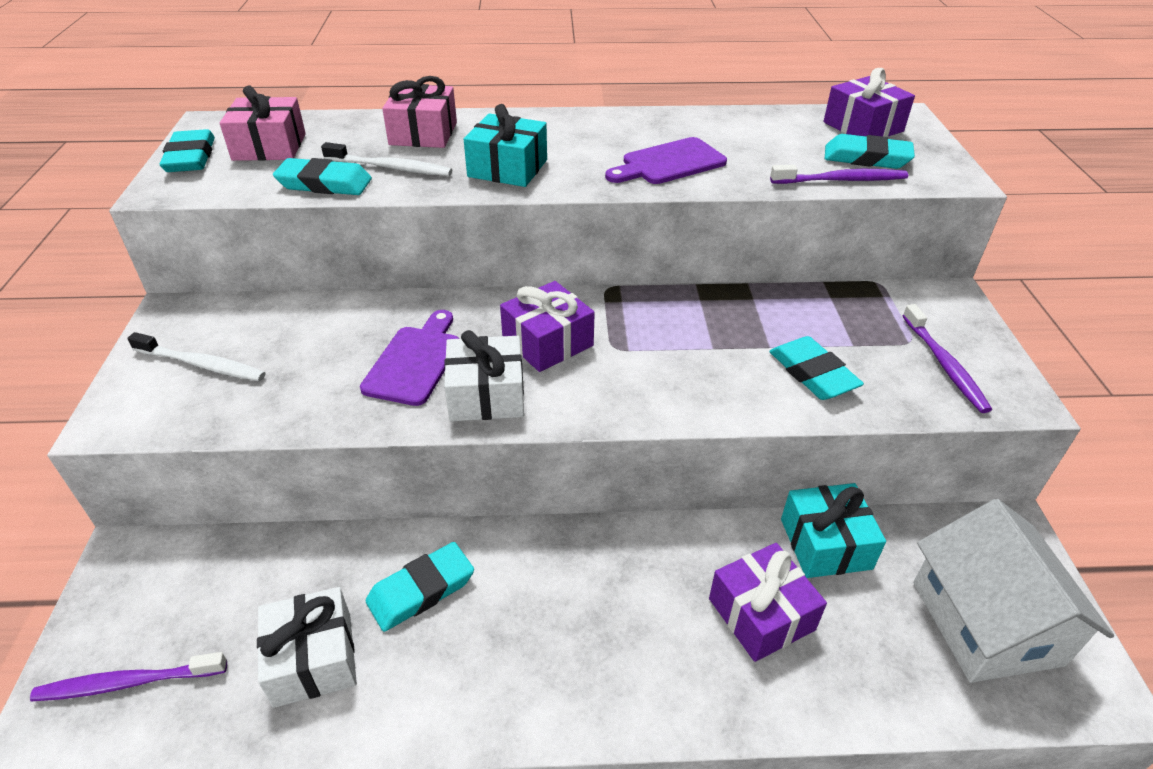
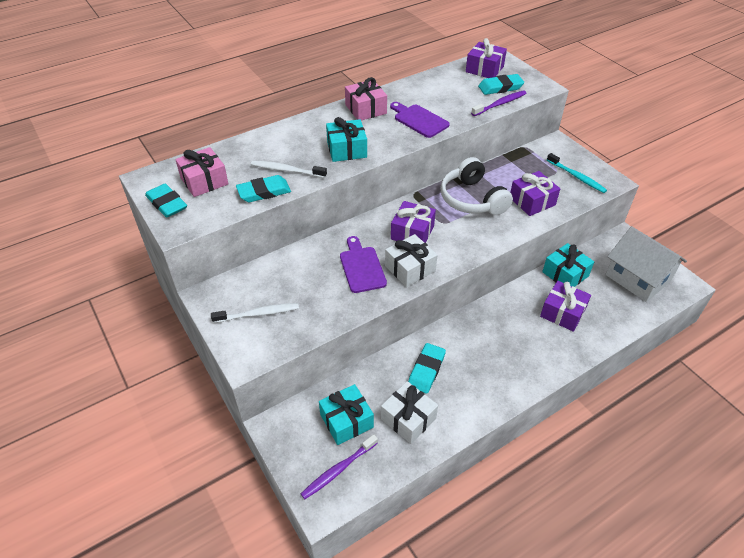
camera: 30 degrees left, 5 degrees up
(222, 606) = (346, 421): none -> turquoise gift
(390, 168) = (287, 170): white toothbrush -> white toothbrush turned 150 degrees counterclockwise
(423, 133) = (280, 143): pink gift -> pink gift (366, 109)
(669, 163) = (419, 120): purple cutting board -> purple cutting board turned 105 degrees clockwise
(701, 330) = (472, 199): none -> white headphones
(813, 373) = (532, 201): turquoise eraser -> purple gift
(944, 364) = (576, 177): purple toothbrush -> turquoise toothbrush

